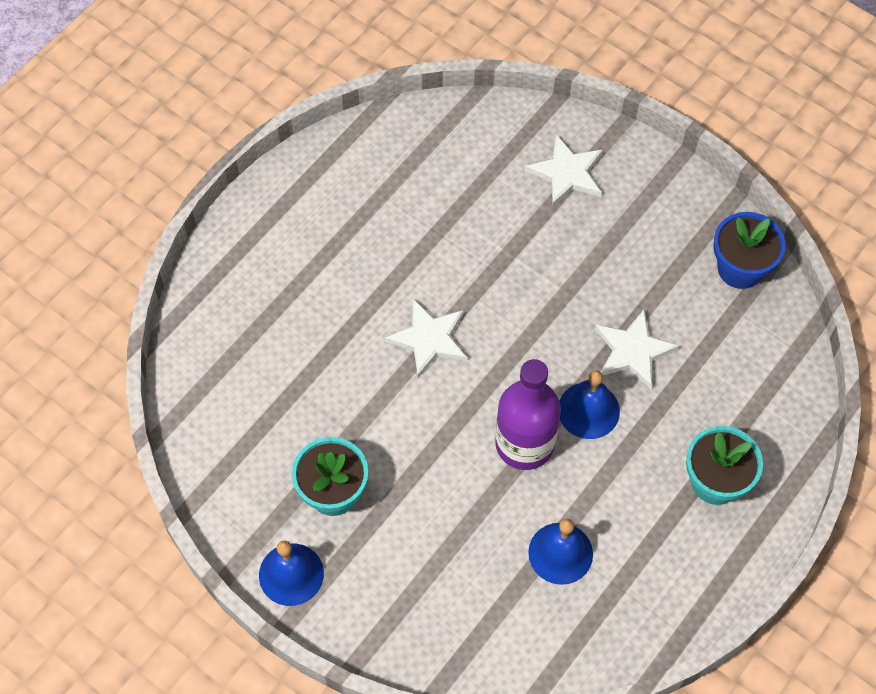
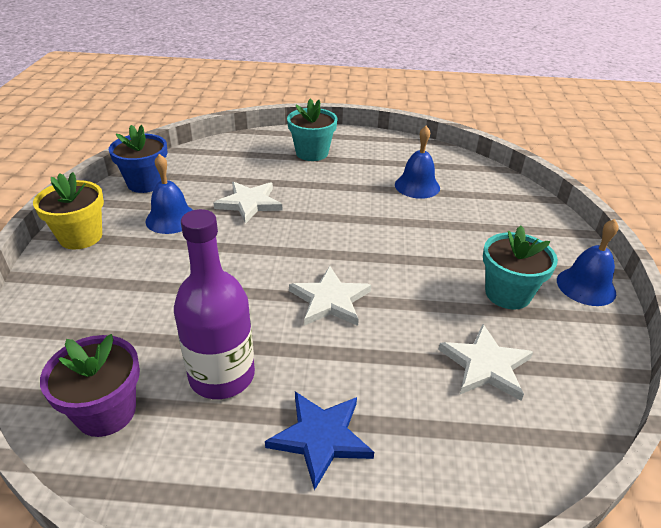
camera: 125 degrees left, 25 degrees down
(303, 255) = (321, 437): none -> blue star
(417, 144) = (106, 412): none -> purple flower pot
(524, 444) = (365, 222): purple bottle -> purple bottle (222, 375)
(567, 173) = (95, 288): white star -> white star (486, 365)
(588, 410) = (312, 206): blue bell -> blue bell (171, 219)
(660, 182) = (81, 237): none -> yellow flower pot

